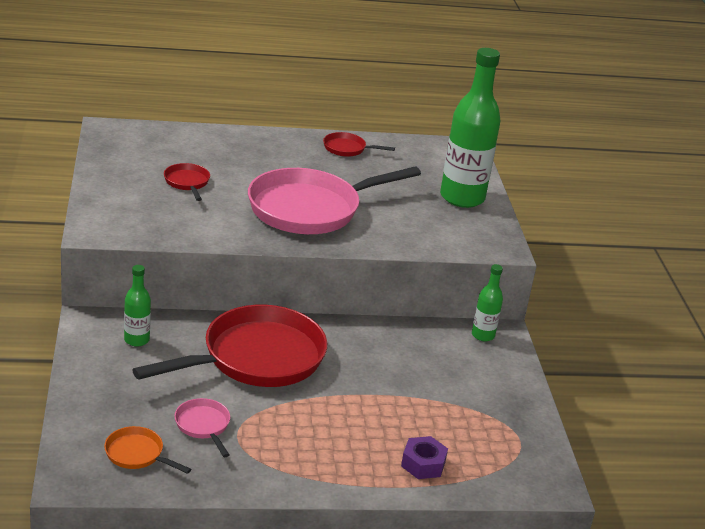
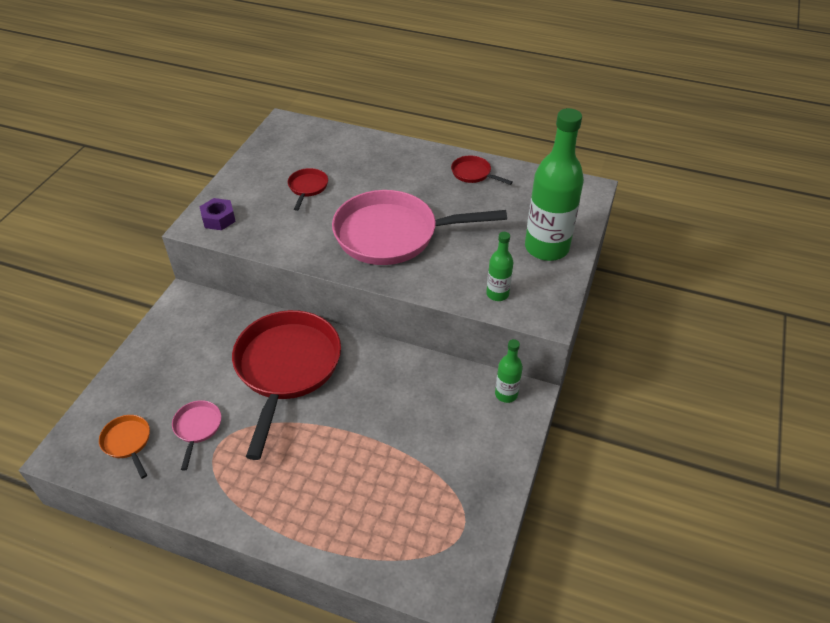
camera: 30 degrees right, 15 degrees up
(136, 340) = (206, 325): green bottle -> green bottle (497, 294)
(256, 358) = (287, 368): red pan -> red pan turned 75 degrees counterclockwise
(423, 464) = (353, 528): purple nut -> purple nut (218, 219)

